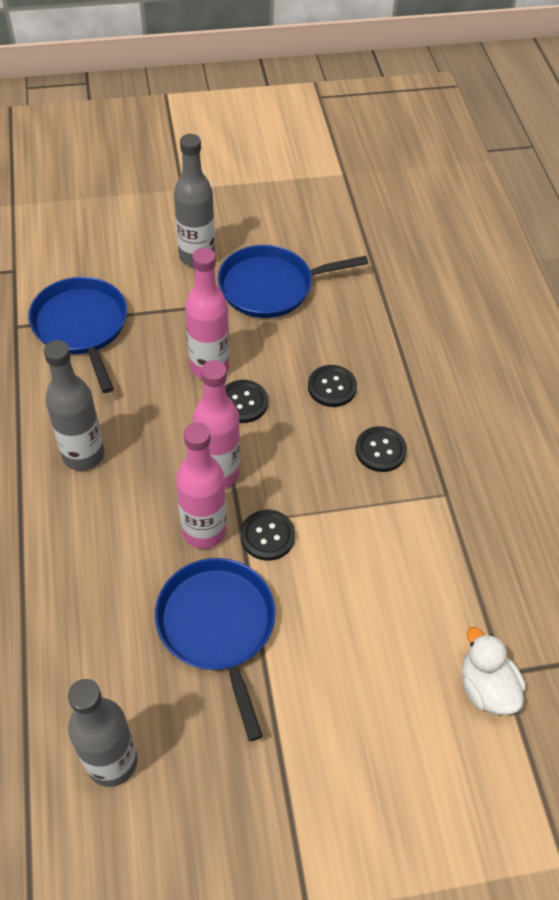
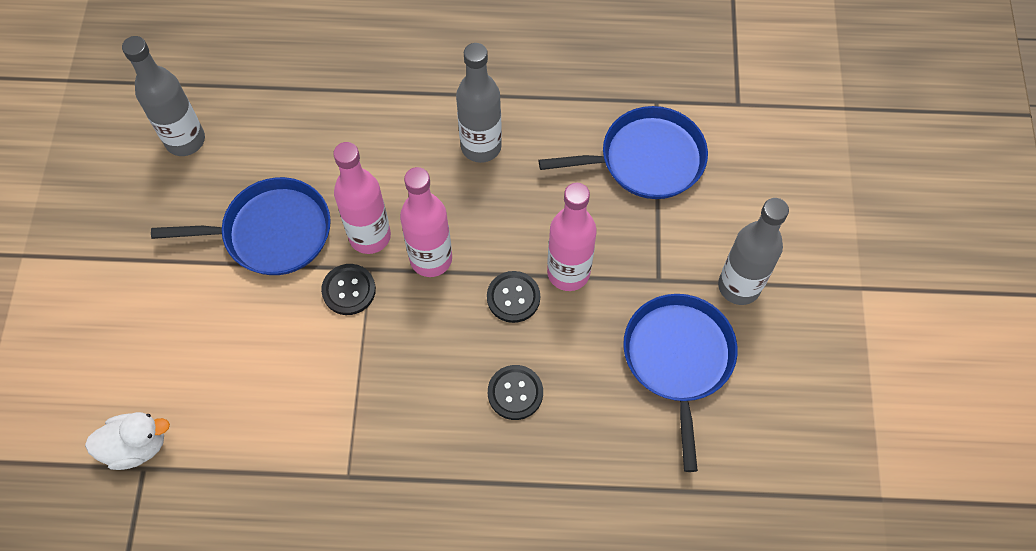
camera: 105 degrees right, 10 degrees up
(380, 450) = (419, 423): black button -> none

